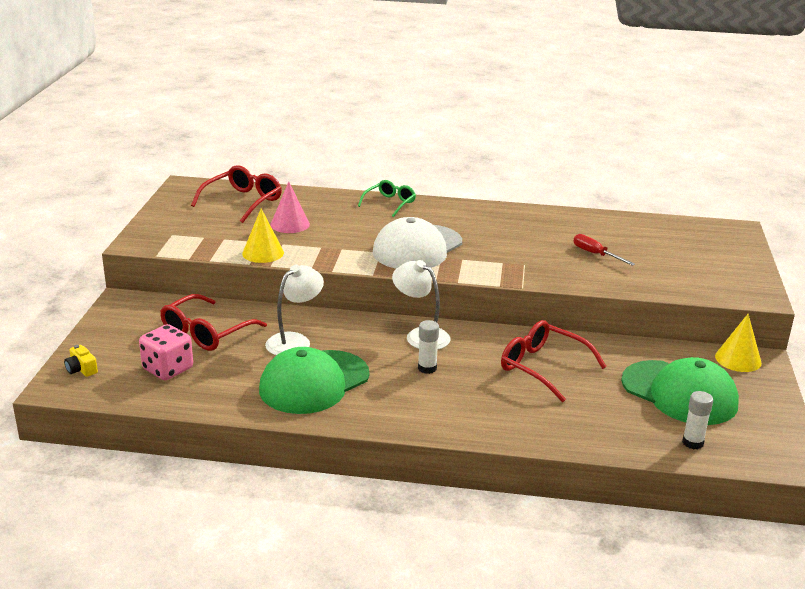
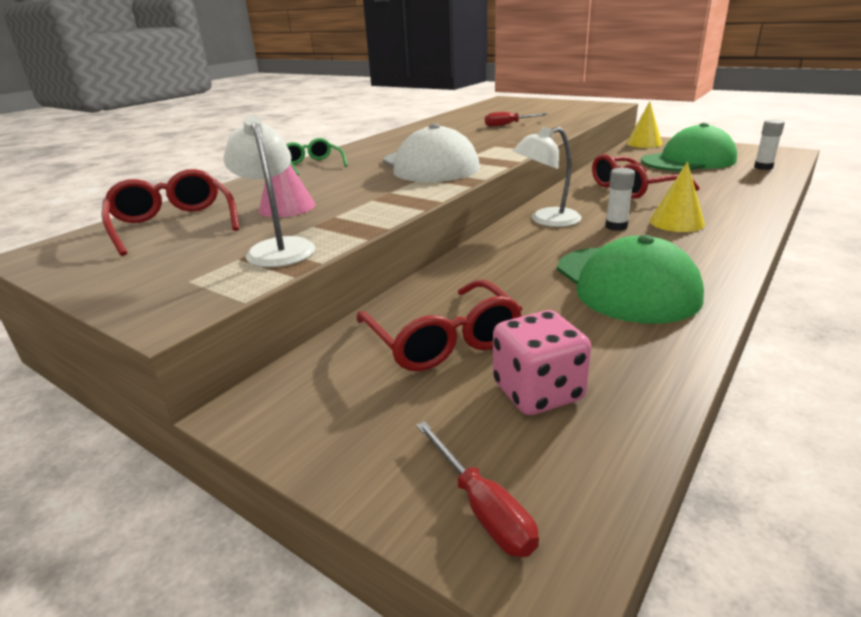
camera: 60 degrees left, 0 degrees up
(81, 369) = (482, 508): yellow camera -> red screwdriver
(263, 253) = (346, 228): yellow cone -> yellow cone (676, 222)
(295, 341) = (514, 281): white lamp -> white lamp (278, 248)

